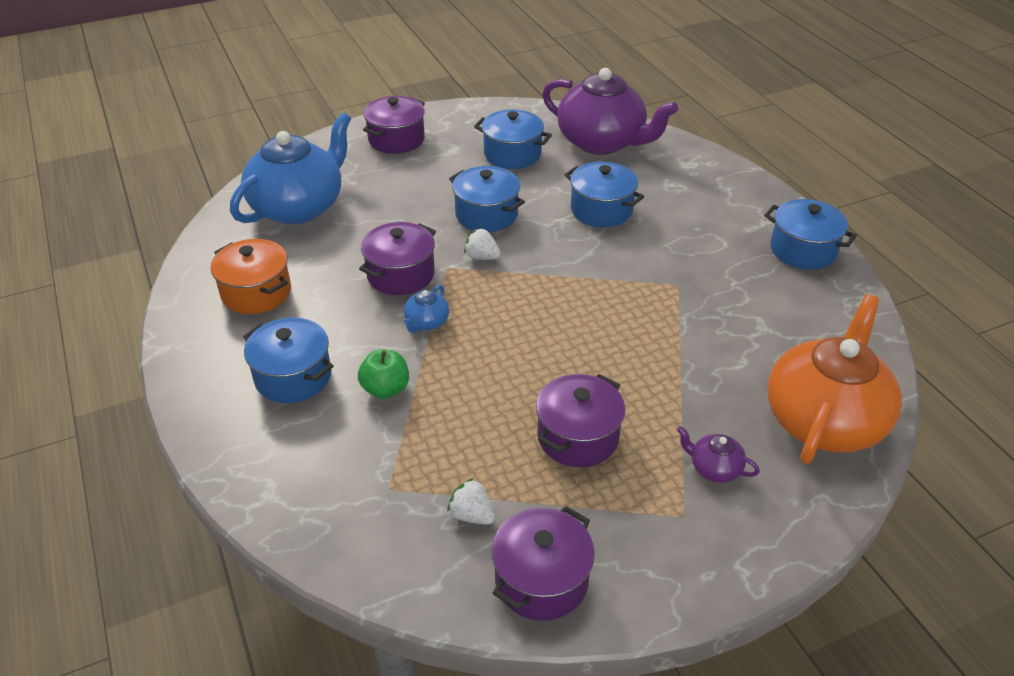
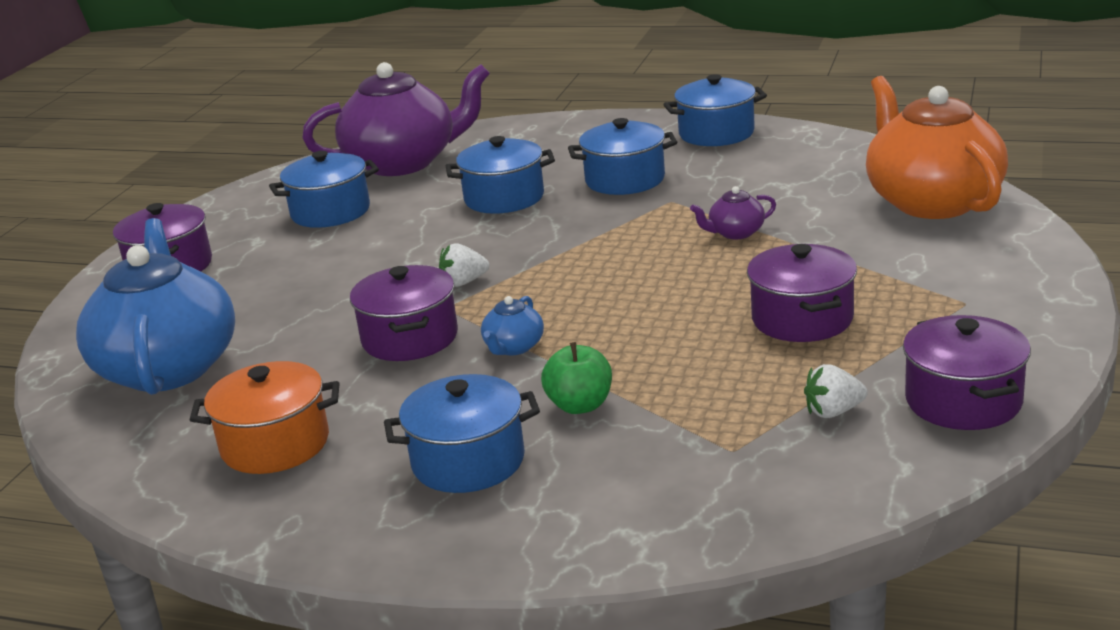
camera: 45 degrees left, 15 degrees down
(426, 322) = (513, 347): blue teapot -> blue teapot turned 45 degrees clockwise
(486, 214) = (401, 258): blue pot -> blue pot (625, 180)
(714, 468) = (927, 268): purple teapot -> purple teapot (735, 233)

